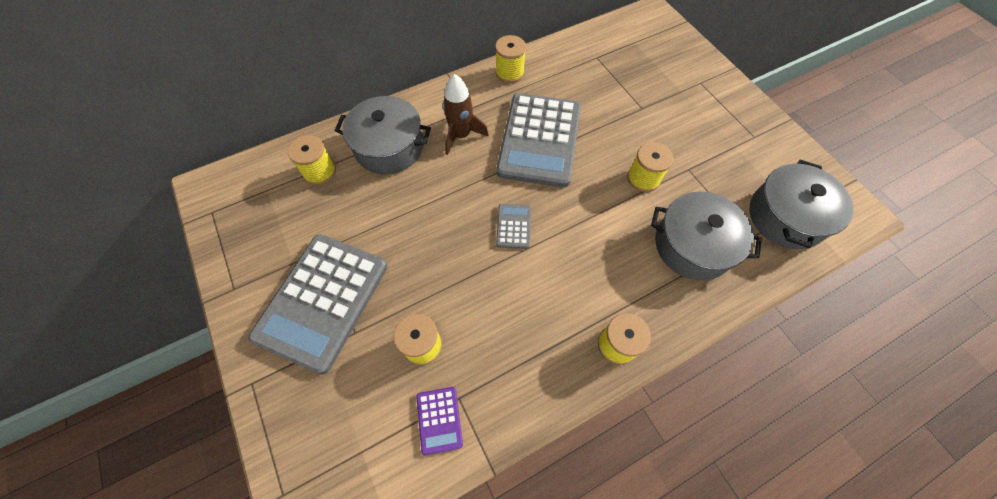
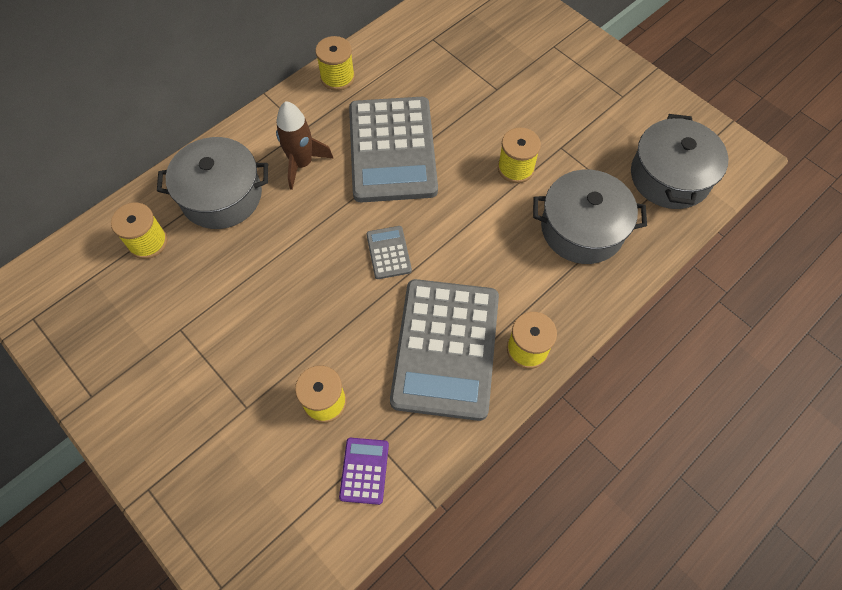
camera: 15 degrees left, 0 degrees up
(322, 301) = (199, 384): grey calculator -> grey calculator (446, 348)
(439, 420) = (364, 470): purple calculator -> purple calculator turned 150 degrees counterclockwise

